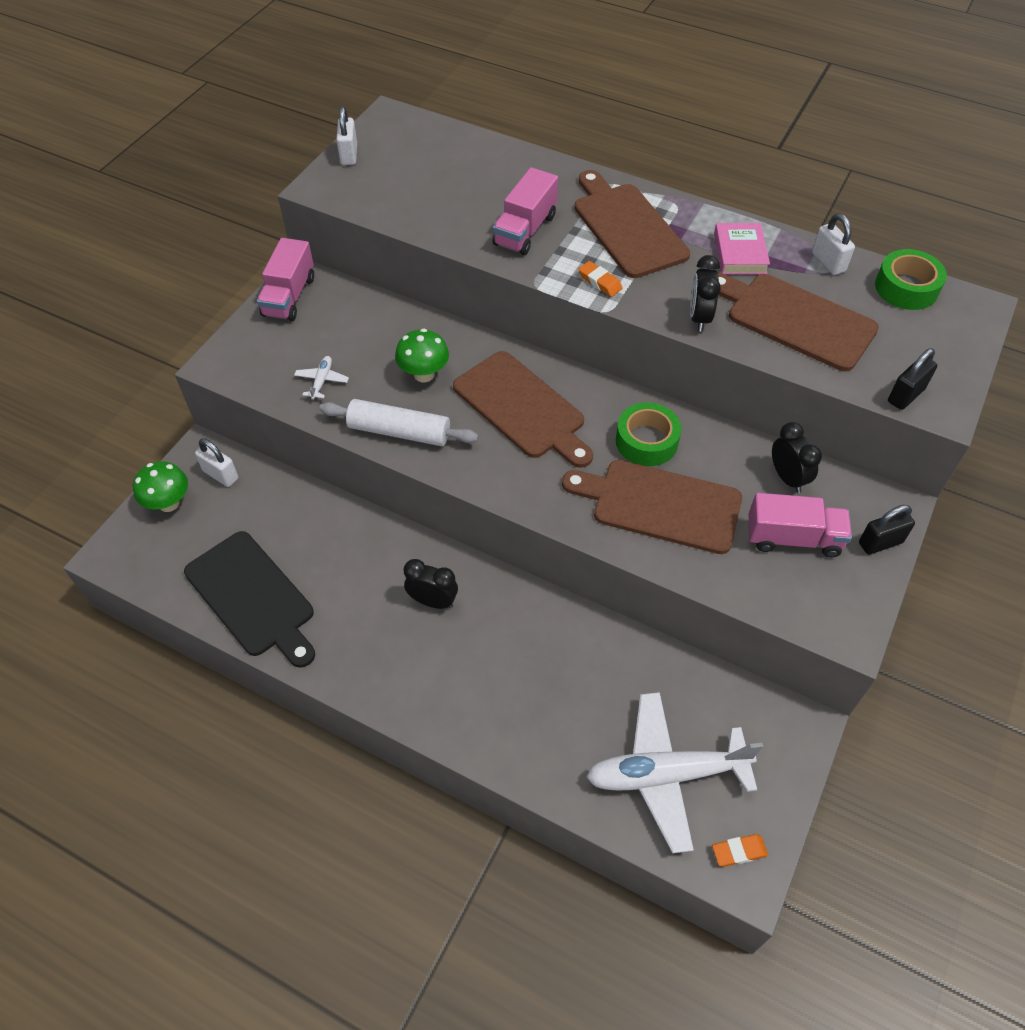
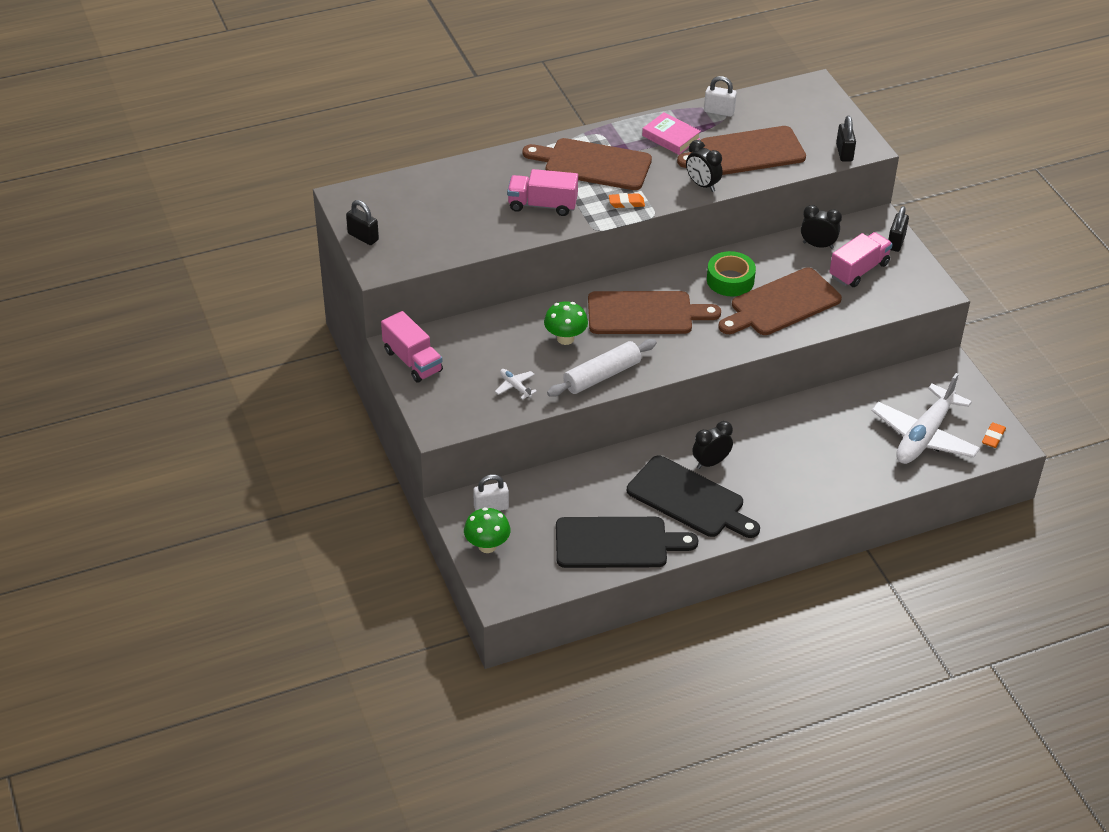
camera: 50 degrees left, 10 degrees down
(349, 155) = (363, 237): white padlock -> black padlock
(365, 617) = (689, 499): none -> black cutting board
(525, 230) = (542, 205): pink truck -> pink truck turned 120 degrees clockwise
(906, 288) = (772, 99): green tape -> none

